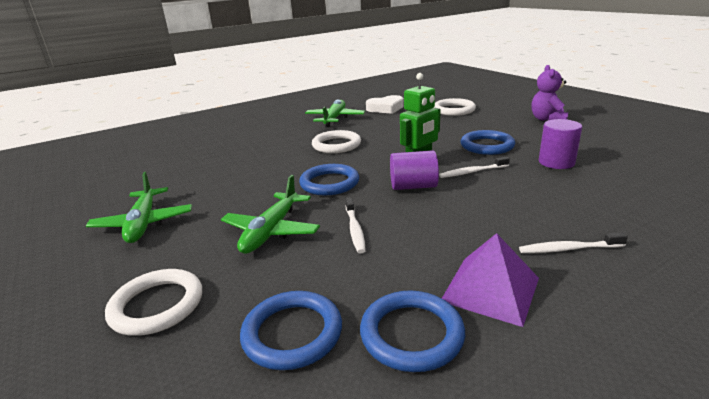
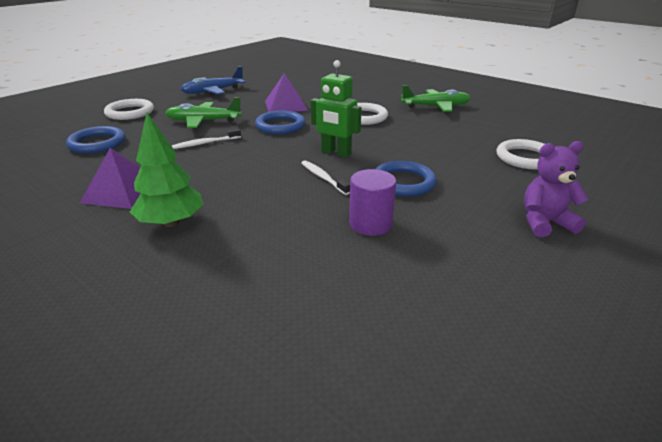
camera: 70 degrees right, 5 degrees up
(143, 223) = (213, 91): green plane -> blue plane
(264, 177) = (286, 105): none -> purple pyramid
(385, 108) = (493, 123): white heart -> none
(411, 334) = (85, 171): blue ring -> none
(413, 186) = (282, 155): purple cylinder -> none
(568, 249) = (171, 222): white toothbrush -> green tree

